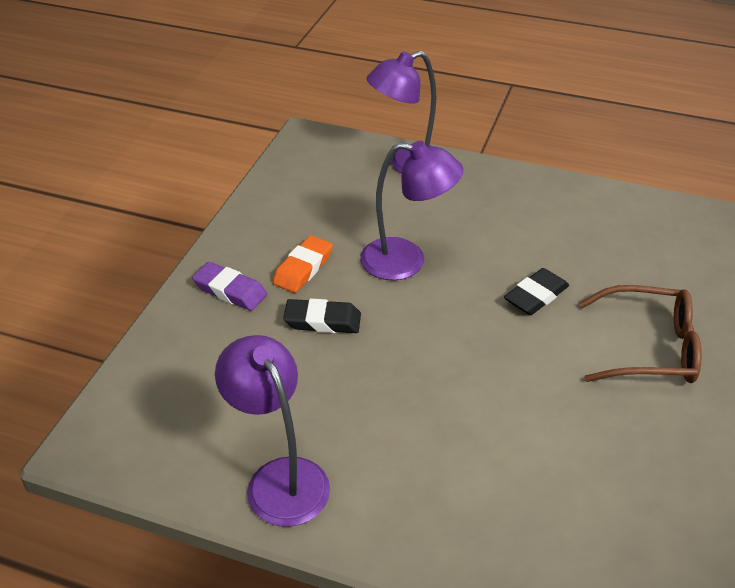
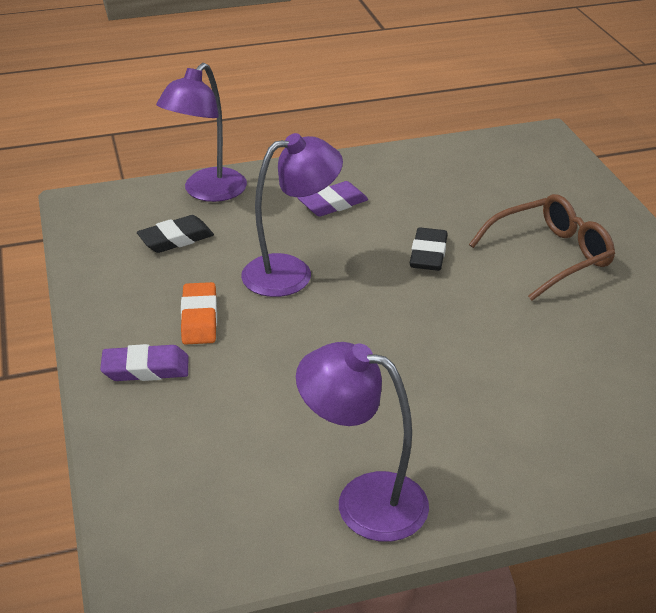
camera: 35 degrees left, 5 degrees down
(322, 321) = (265, 354): black eraser -> black eraser (176, 239)
(498, 216) = (333, 204): none -> purple eraser

